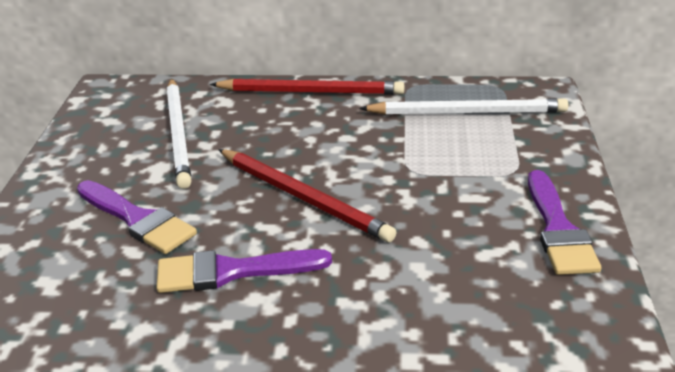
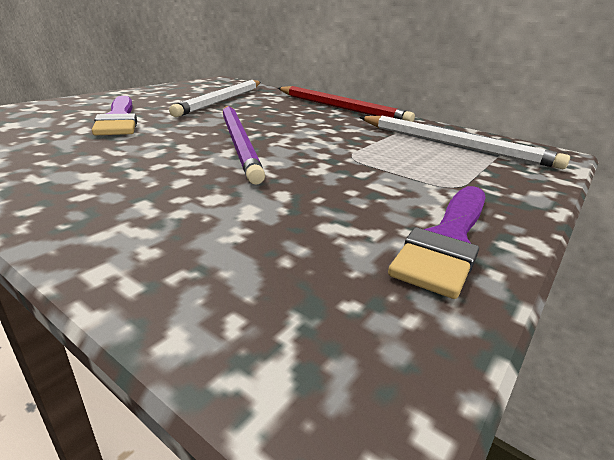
camera: 30 degrees right, 5 degrees down
(232, 271) = (110, 157): purple brush -> none
(303, 197) = (239, 142): red pencil -> purple pencil

